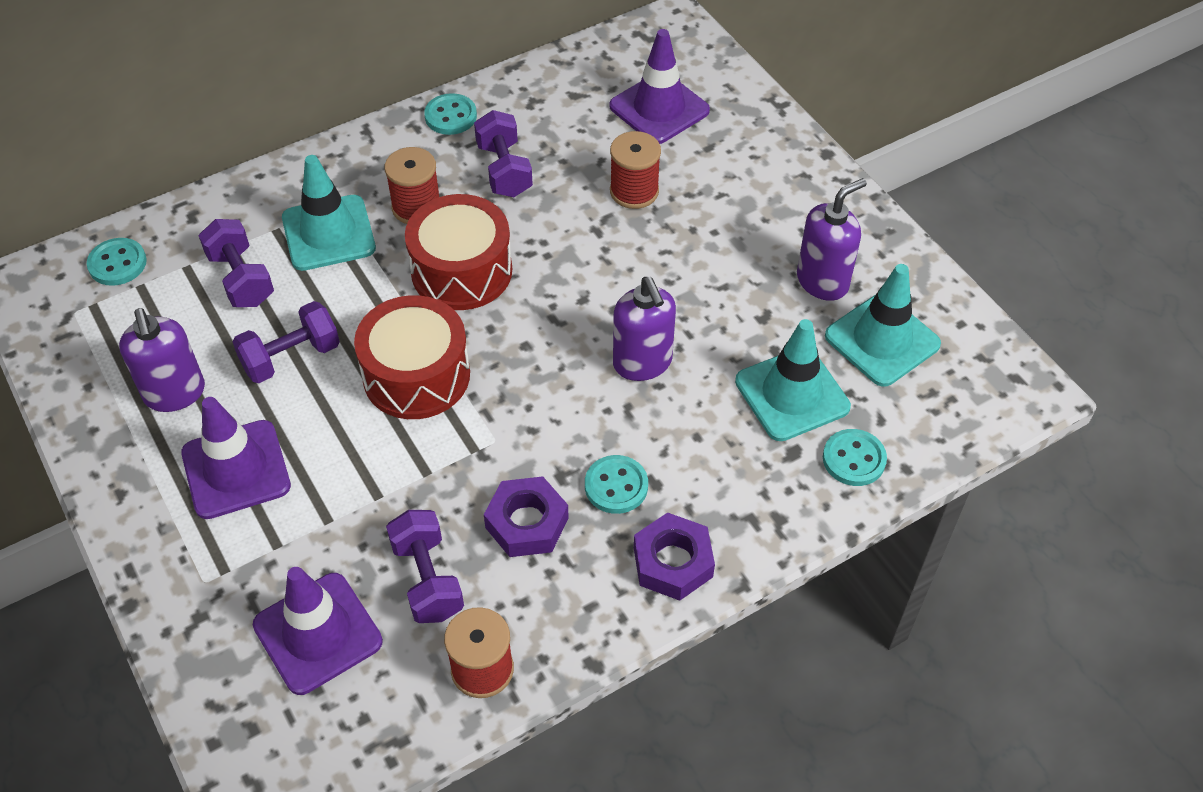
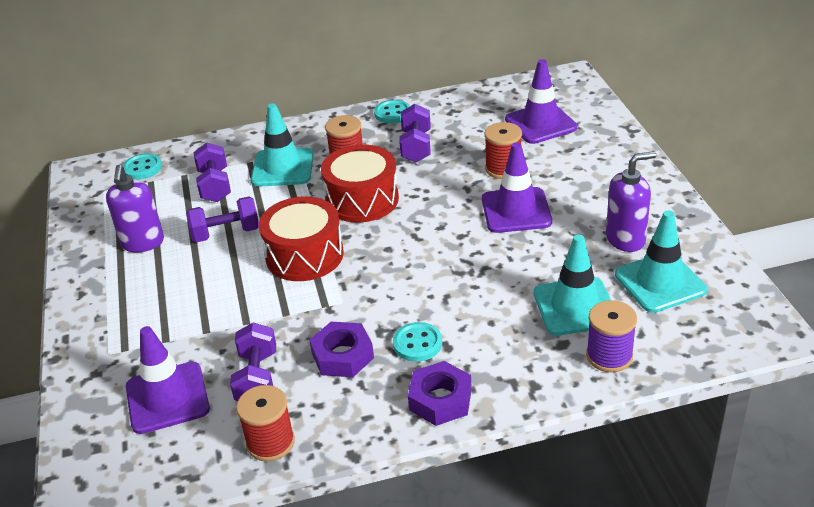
camera: 20 degrees right, 15 degrees down
(236, 469) = (160, 291): purple traffic cone -> purple traffic cone (516, 210)
(642, 363) = (468, 271): purple soap dispenser -> none
(854, 459) = (609, 356): turquoise button -> purple spool

